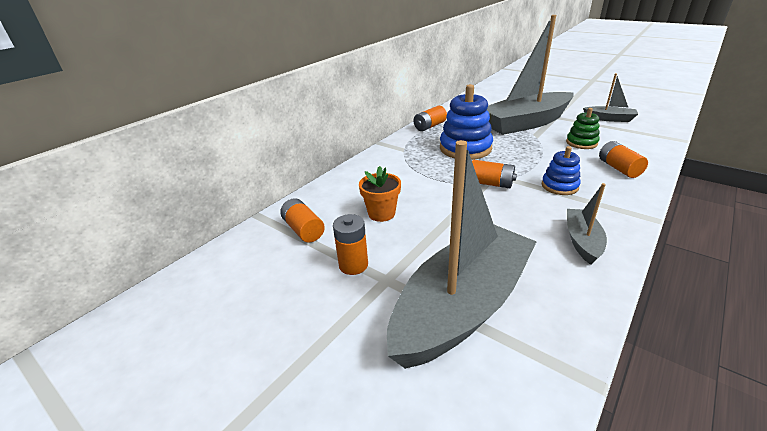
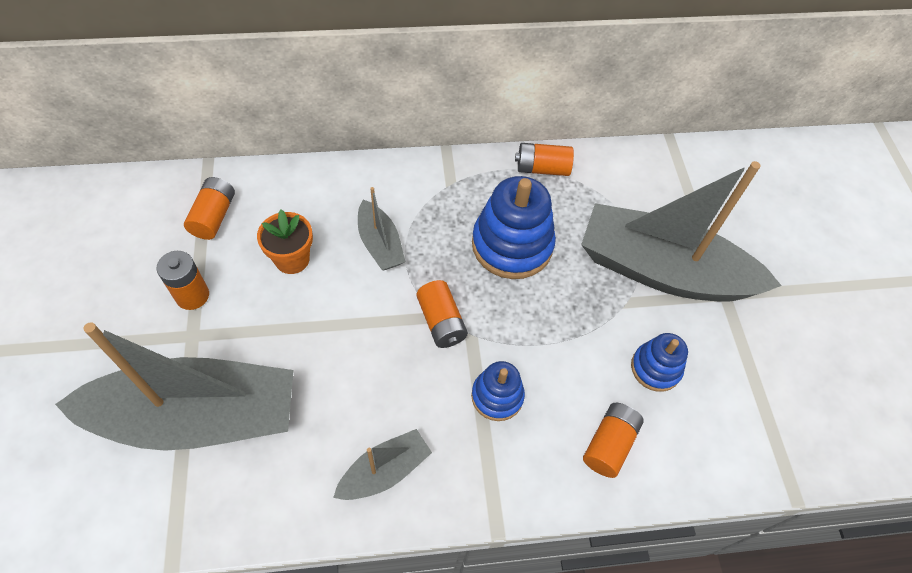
camera: 40 degrees right, 25 degrees up
(581, 143) = (655, 368): green stacking toy -> blue stacking toy
(609, 119) = (788, 369): grey boat -> grey boat (380, 244)

